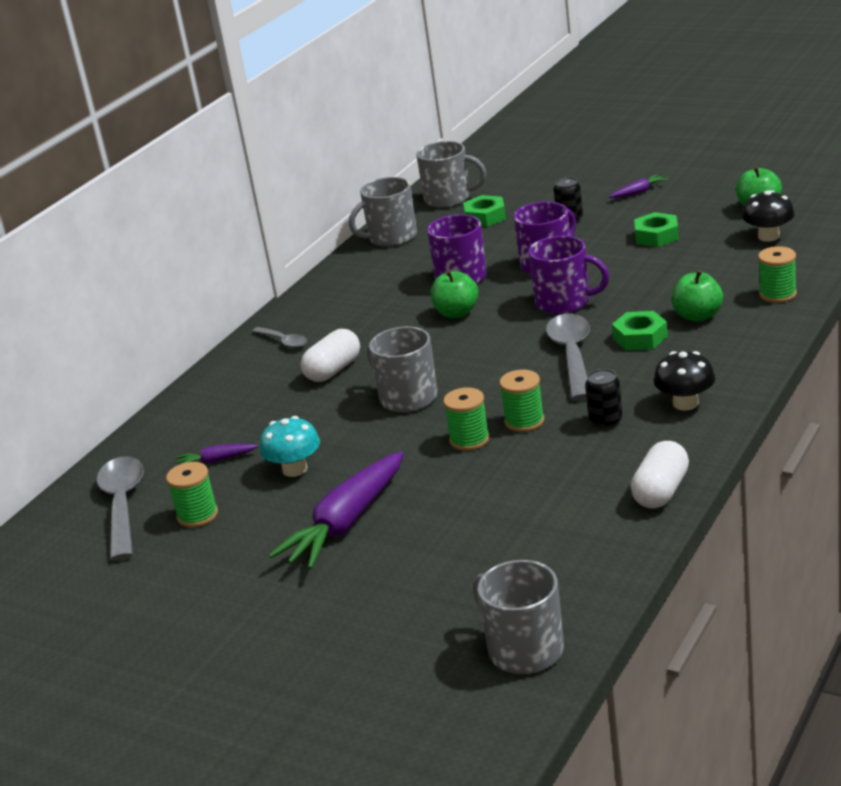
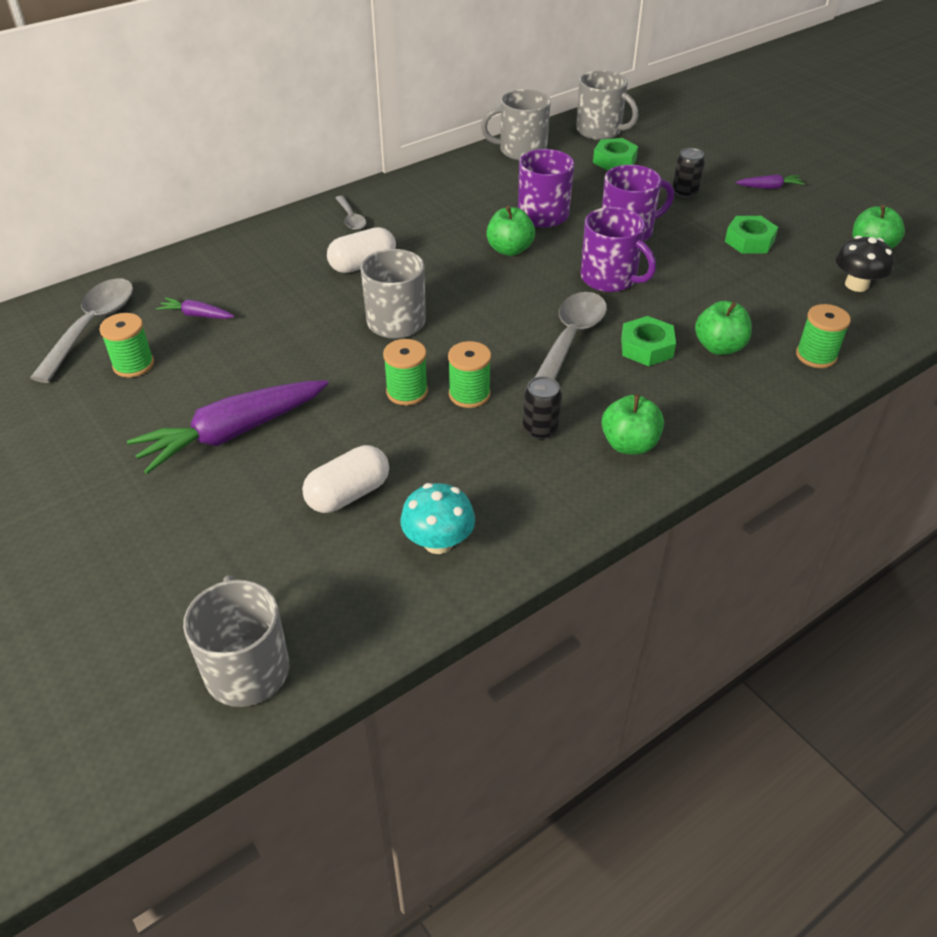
camera: 20 degrees right, 15 degrees up
(295, 469) = (245, 354): turquoise mushroom -> turquoise mushroom (438, 542)
(661, 491) = (524, 540): white capsule -> white capsule (348, 494)
(685, 403) = (629, 444): black mushroom -> green apple

